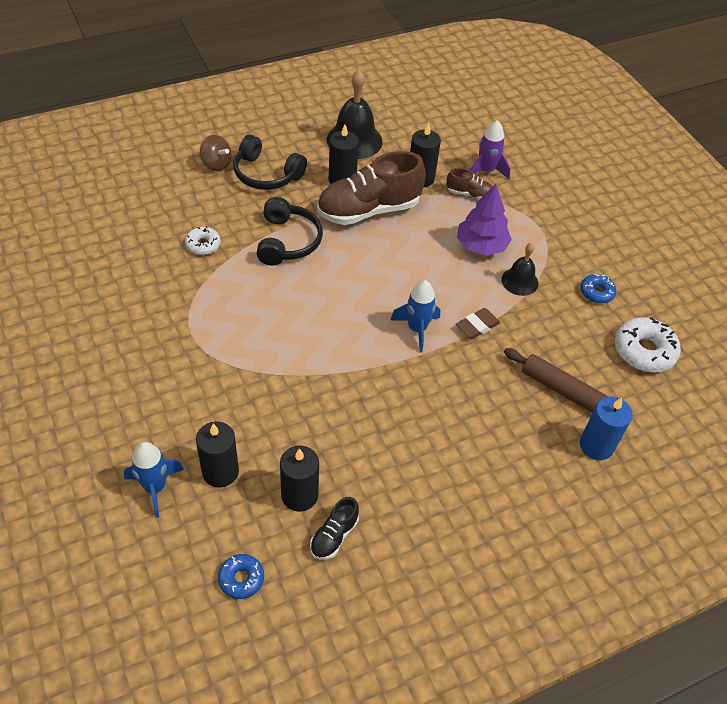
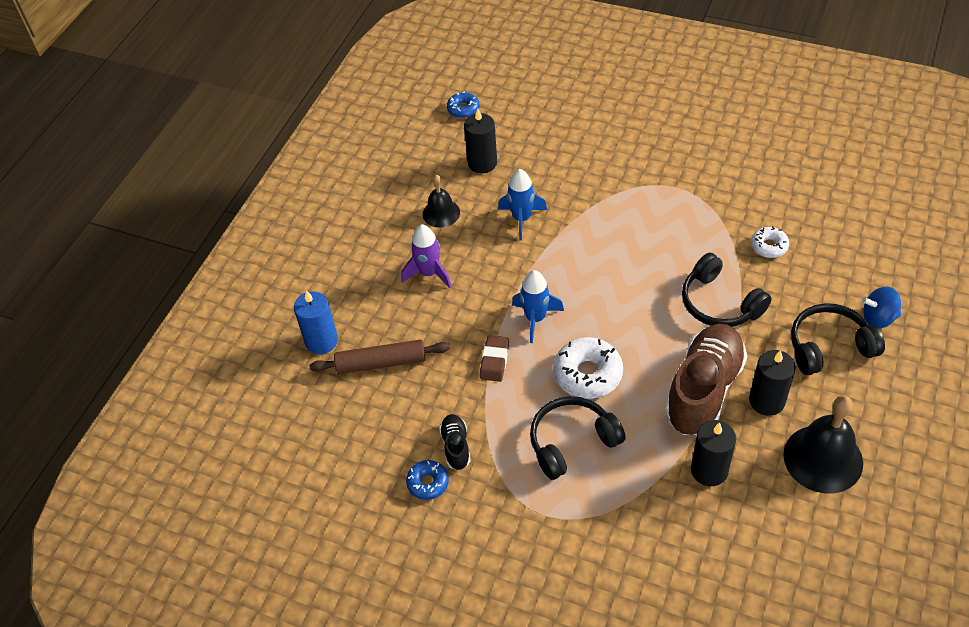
camera: 145 degrees right, 0 degrees up
(155, 487) = (565, 106): blue rocket -> blue rocket (522, 219)
(216, 164) = (878, 318): brown spinning top -> blue spinning top
(220, 472) = (542, 138): black candle -> none
(334, 536) = (438, 161): black shoe -> black shoe (456, 446)
(469, 194) = (646, 494): brown shoe -> none
(481, 245) = (572, 442): purple tree -> black headphones
(486, 171) = (665, 542): purple rocket -> purple rocket (429, 273)
(519, 281) = (503, 434): black bell -> black bell (441, 213)
(644, 351) = (341, 456): white donut -> white donut (587, 374)

